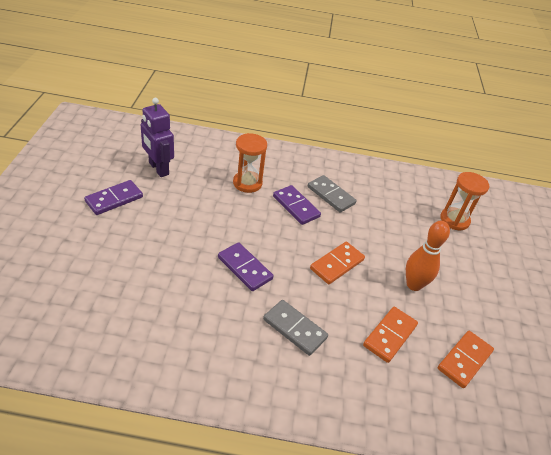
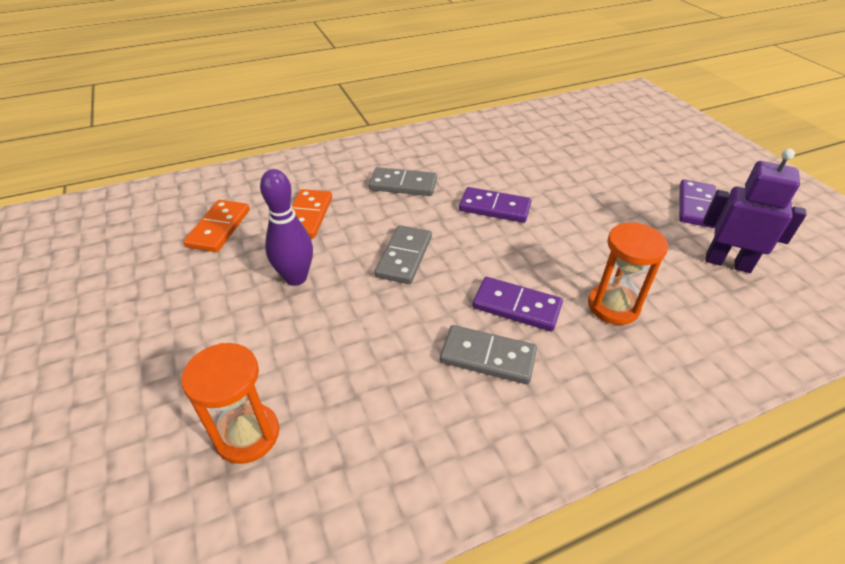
camera: 155 degrees right, 0 degrees up
(337, 264) = (404, 256): orange domino -> grey domino
(414, 285) = (296, 278): orange bowling pin -> purple bowling pin

